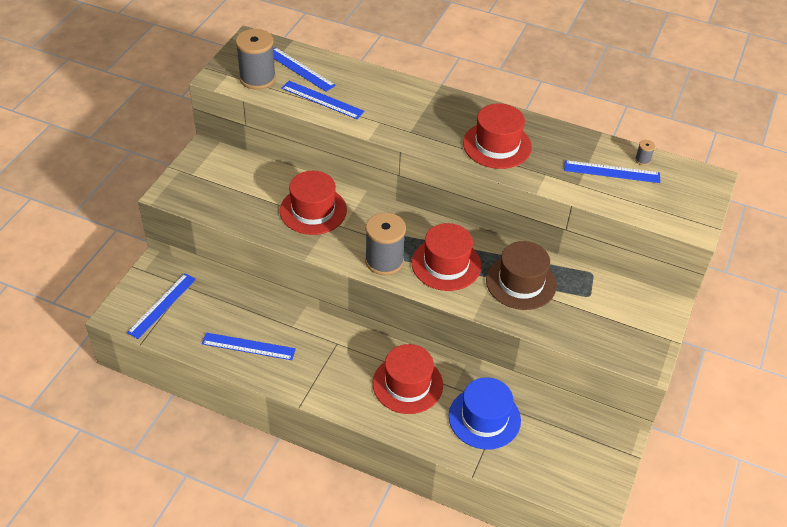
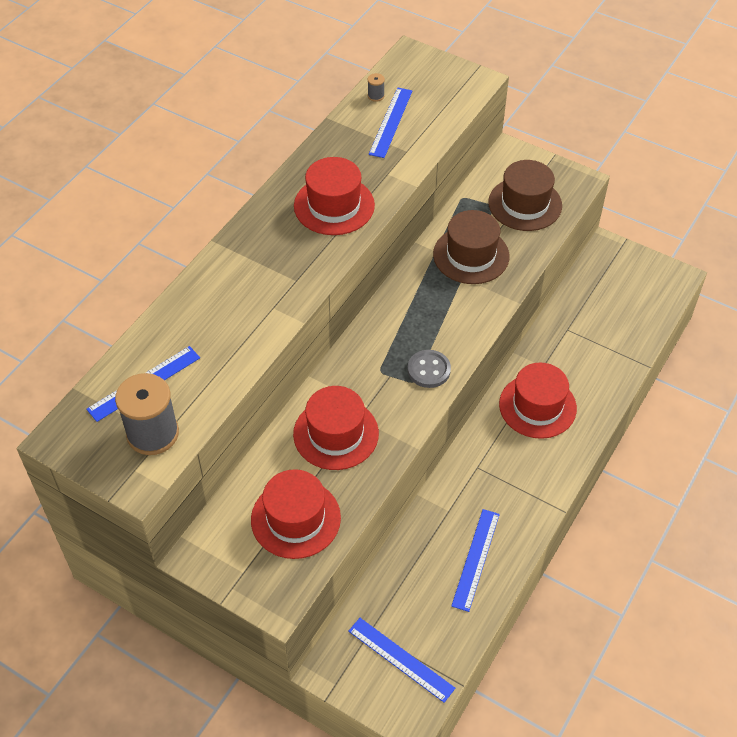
camera: 80 degrees left, 5 degrees up
(322, 100) = (216, 363): blue ruler -> none
(384, 261) = (429, 370): grey spool -> grey button
(446, 264) = (439, 314): red hat -> red hat (295, 518)
(484, 418) = (582, 346): blue hat -> none
(599, 320) = (525, 204): none -> brown hat

